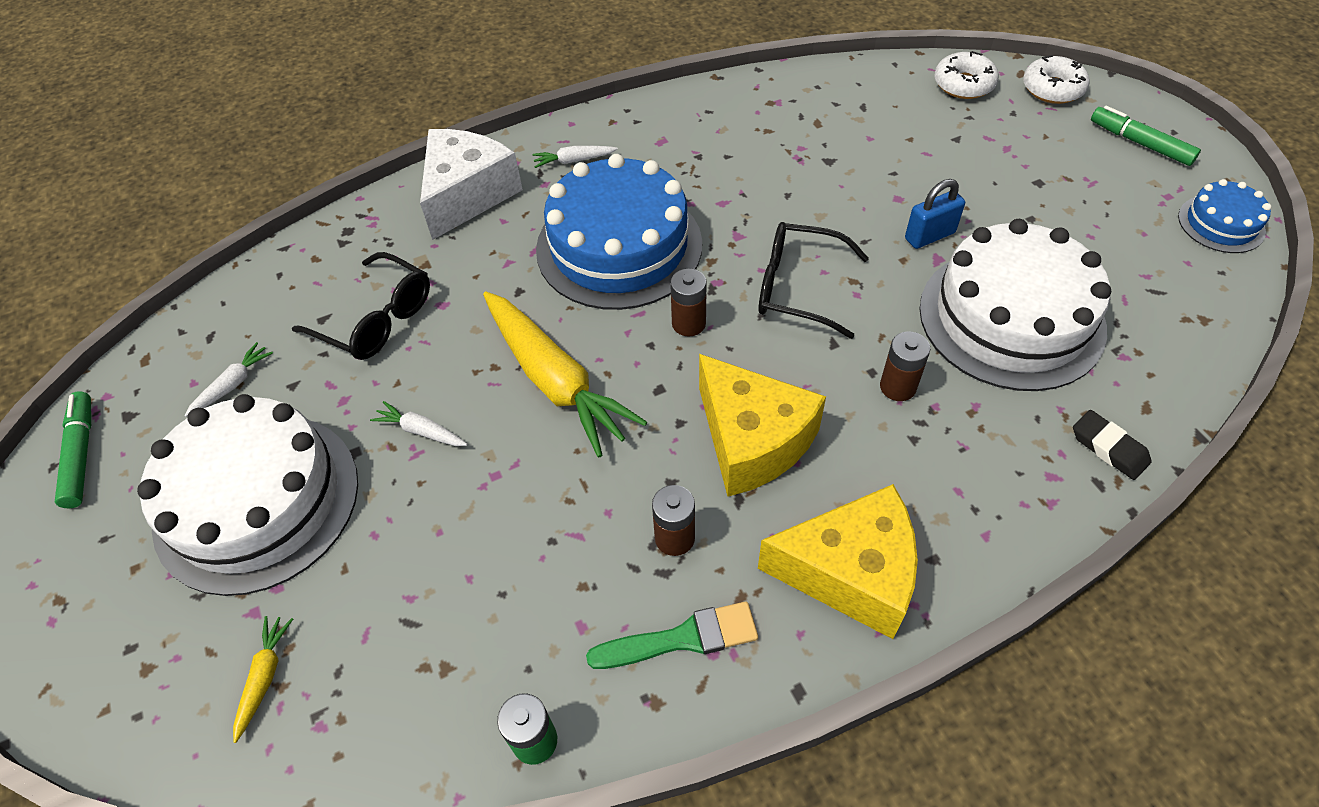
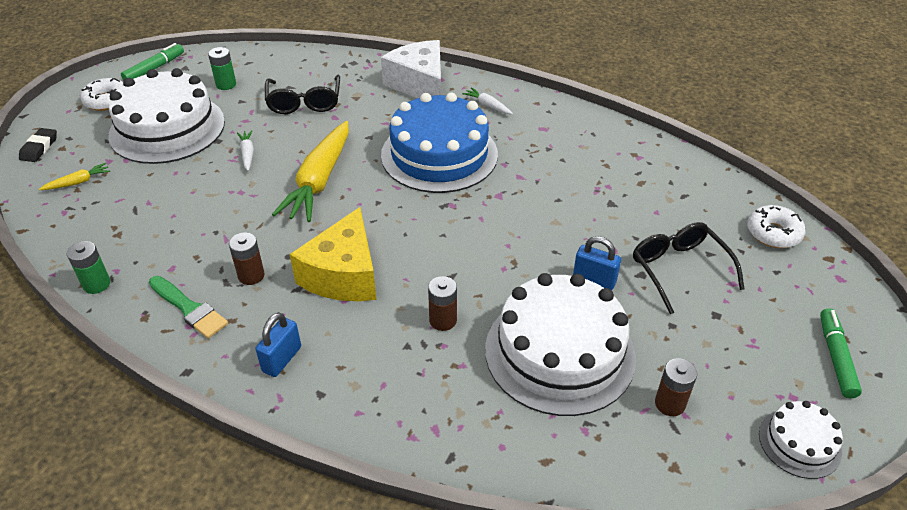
camera: 50 degrees right, 10 degrees down
(232, 385) = (226, 84): white carrot -> green battery
(467, 194) = (419, 84): white cheese -> white cheese turned 105 degrees counterclockwise
(688, 323) = (407, 209): brown battery -> brown battery (670, 404)
(798, 288) = (482, 240): black glasses -> black glasses (679, 270)
(850, 572) = (282, 359): yellow cheese -> blue padlock
(1052, 89) = (833, 282): white donut -> white donut (107, 101)
(1108, 448) = (487, 451): black eraser -> black eraser (39, 148)
(1221, 224) = (799, 443): blue cake -> white cake

